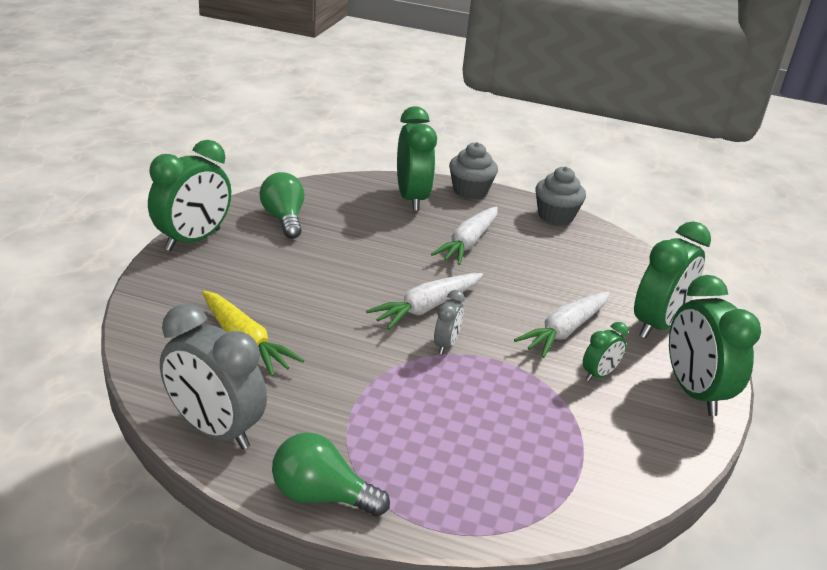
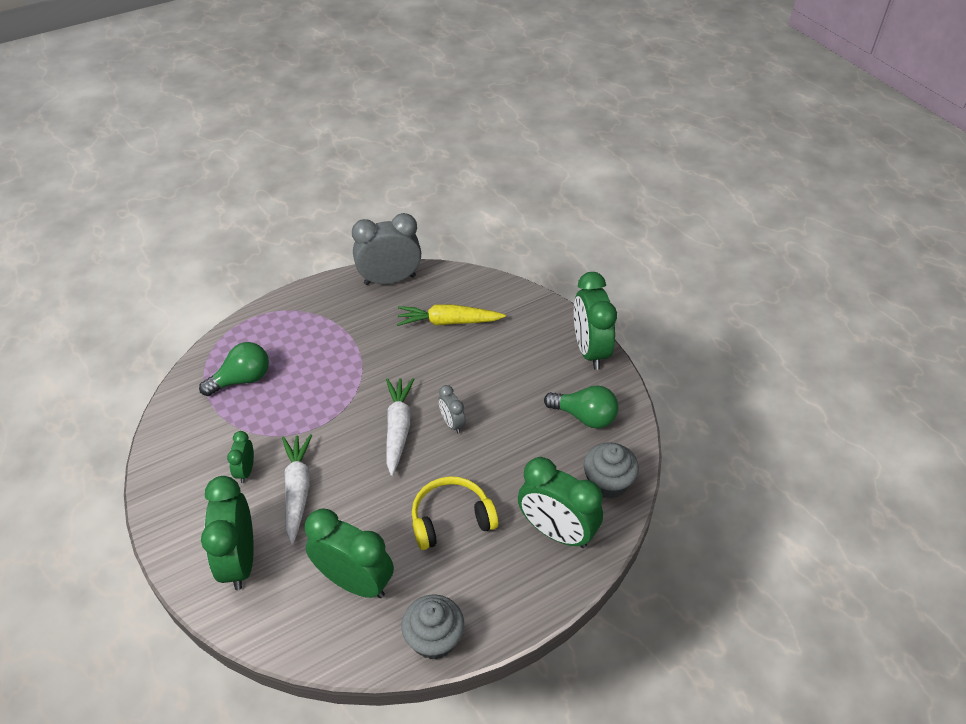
camera: 135 degrees right, 15 degrees up
(321, 495) = (310, 293): green light bulb -> green light bulb (242, 379)
(446, 345) = (354, 411): grey clock -> grey clock (452, 423)
(468, 243) = (451, 519): white carrot -> yellow headphones
(470, 191) = (537, 598): grey cupcake -> grey cupcake (607, 482)
(693, 392) = (175, 510): green clock -> green clock (355, 582)

